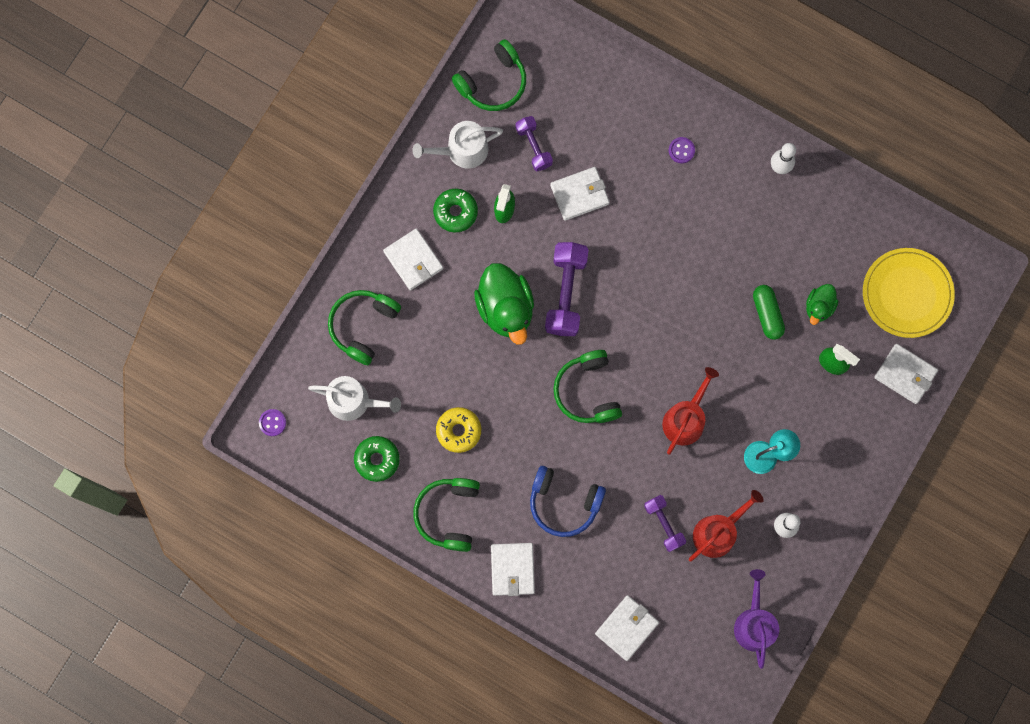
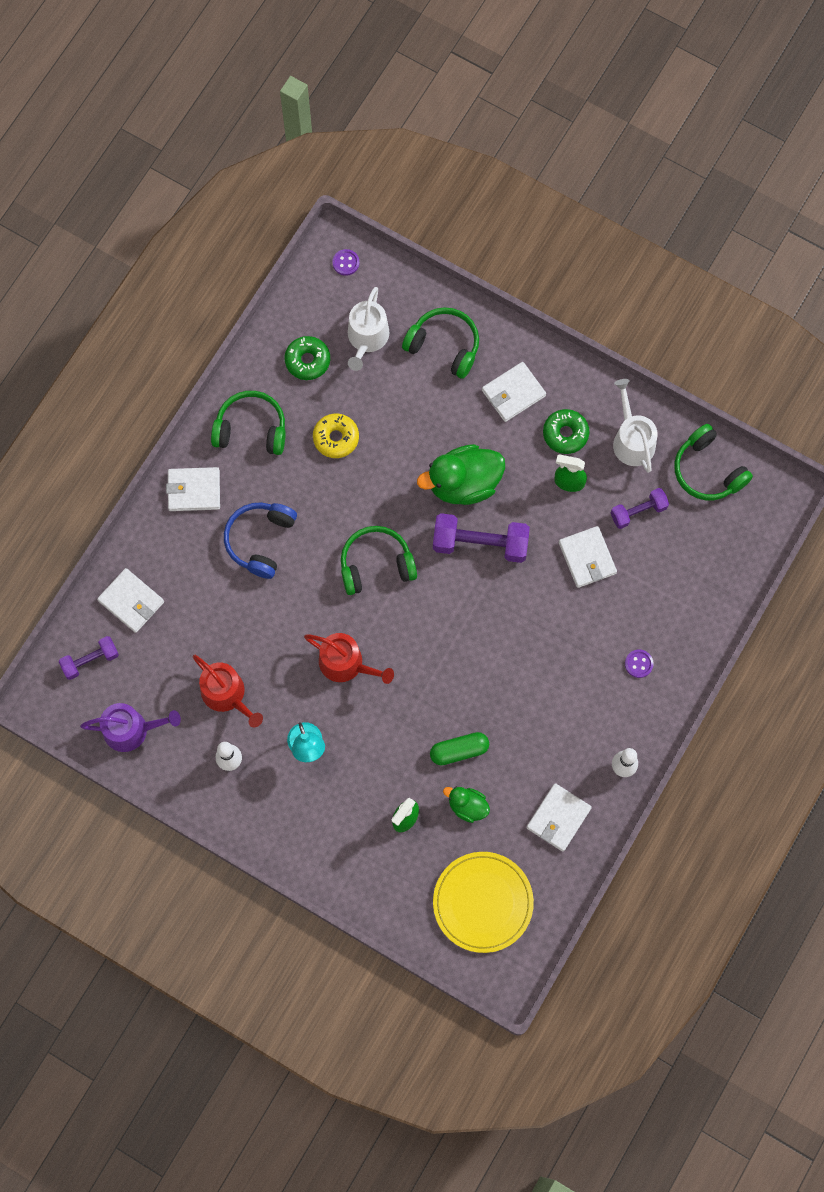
camera: 90 degrees right, 5 degrees down
(664, 524) = (236, 640): purple dumbbell -> purple dumbbell (90, 660)
(905, 374) = (393, 897): white wallet -> white wallet (558, 818)

